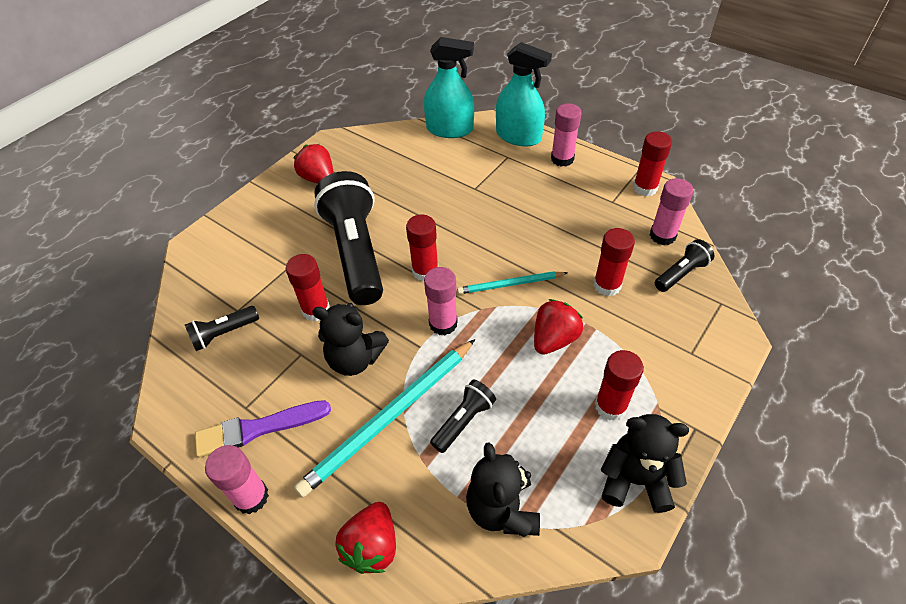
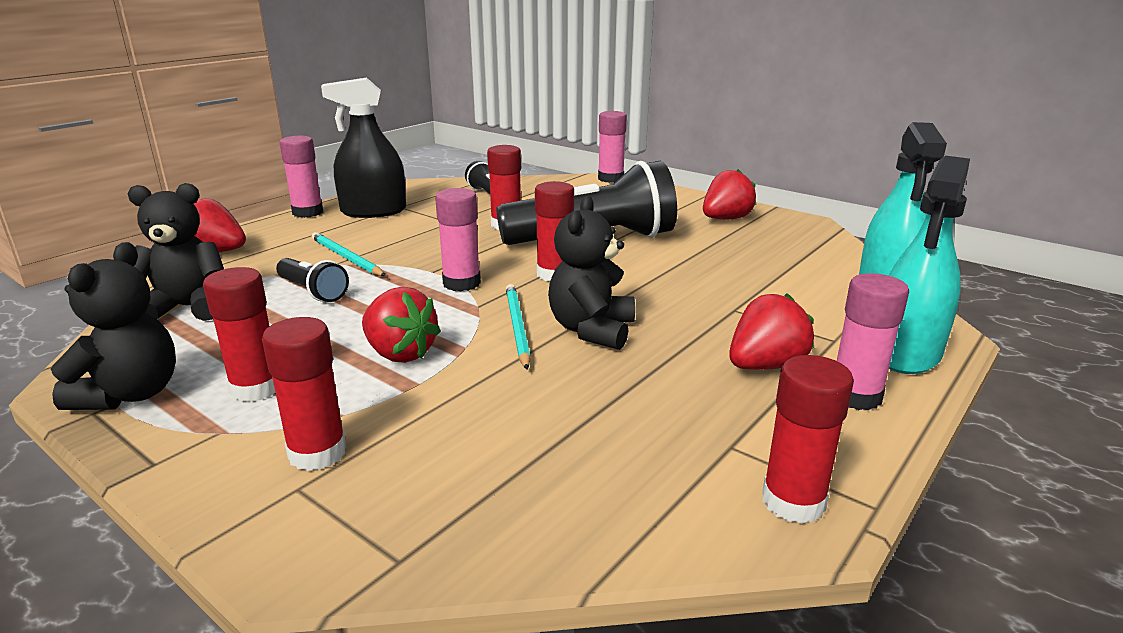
camera: 90 degrees right, 25 degrees down
(258, 428) = (373, 211): purple brush -> black spray bottle
(355, 359) = (431, 242): black teddy bear -> black teddy bear (591, 330)
(390, 417) = (346, 257): turquoise pencil -> turquoise pencil, size x0.56
(539, 183) = (765, 366): none -> red strawberry
(607, 285) = (493, 411): red glue stick -> red glue stick (317, 453)
(662, 236) = (623, 503): pink glue stick -> pink glue stick (610, 179)
(681, 273) = (501, 512): black flashlight -> none

